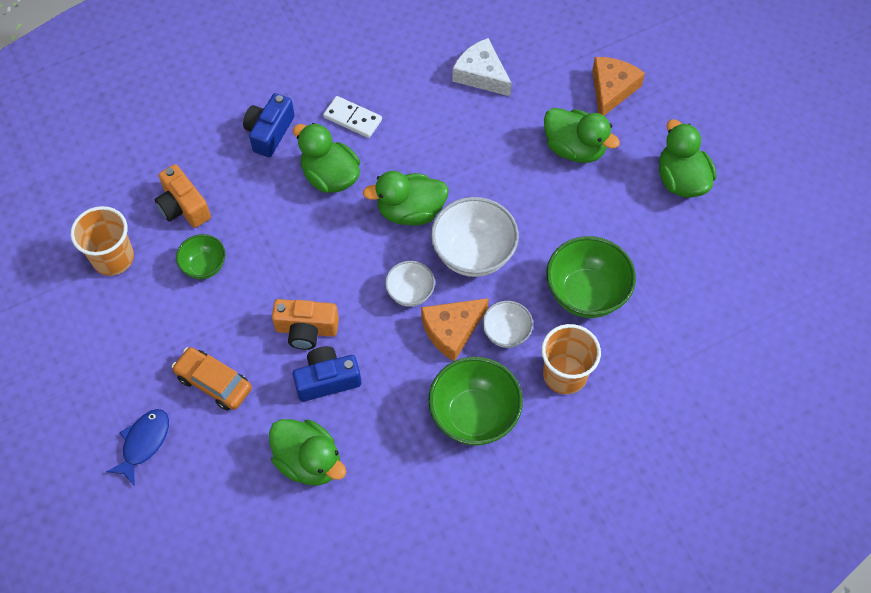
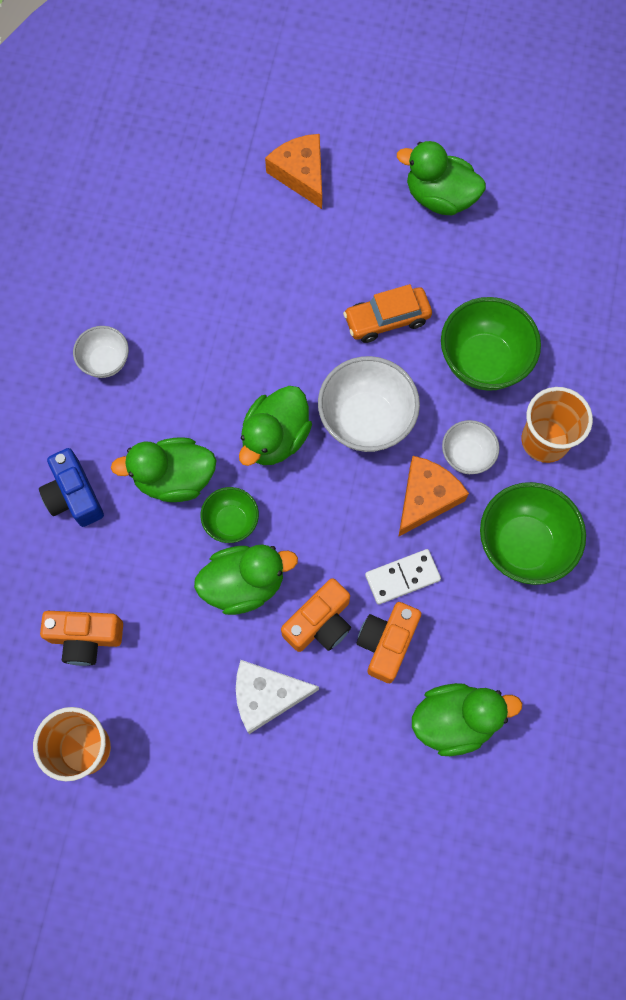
camera: 50 degrees left, 10 degrees up
(144, 443) = (315, 860): blue fish -> none
(204, 266) = (171, 666): green bowl -> green bowl (231, 522)
(214, 383) = (305, 748): orange car -> orange car (387, 319)
(327, 380) = (386, 643): blue camera -> orange camera
(353, 118) = (128, 410): white domino -> white domino (402, 577)
(410, 293) = (359, 504): white bowl -> white bowl (105, 361)
(452, 330) = (426, 498): orange cheese -> orange cheese turned 150 degrees counterclockwise
(481, 74) = (185, 264): white cheese -> white cheese (266, 696)
(574, 148) = (333, 253): green duck -> green duck (244, 584)

